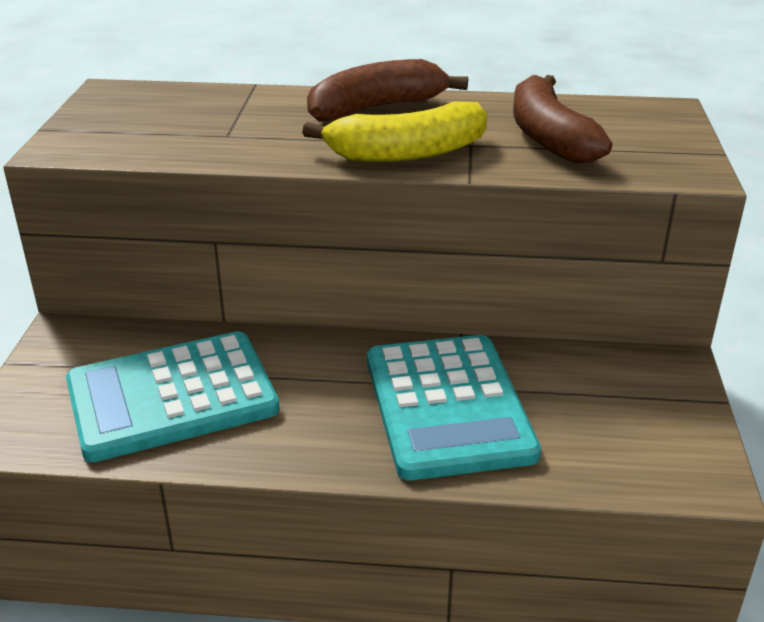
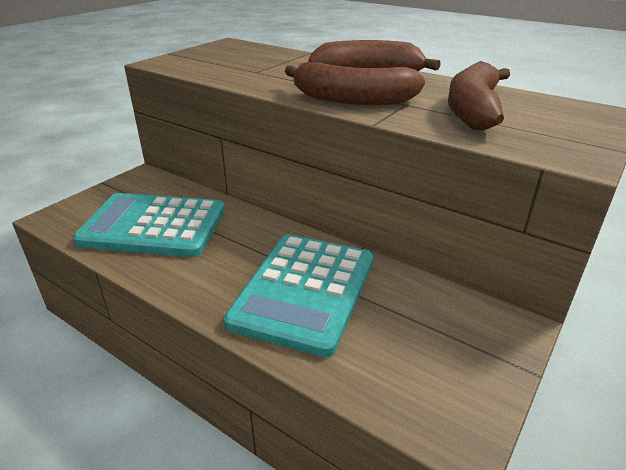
camera: 30 degrees right, 0 degrees up
(407, 153) = (352, 100): yellow banana -> brown banana

